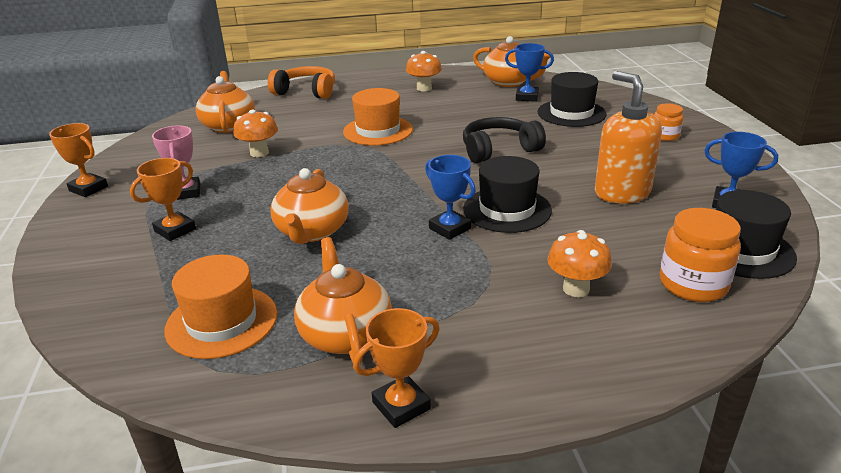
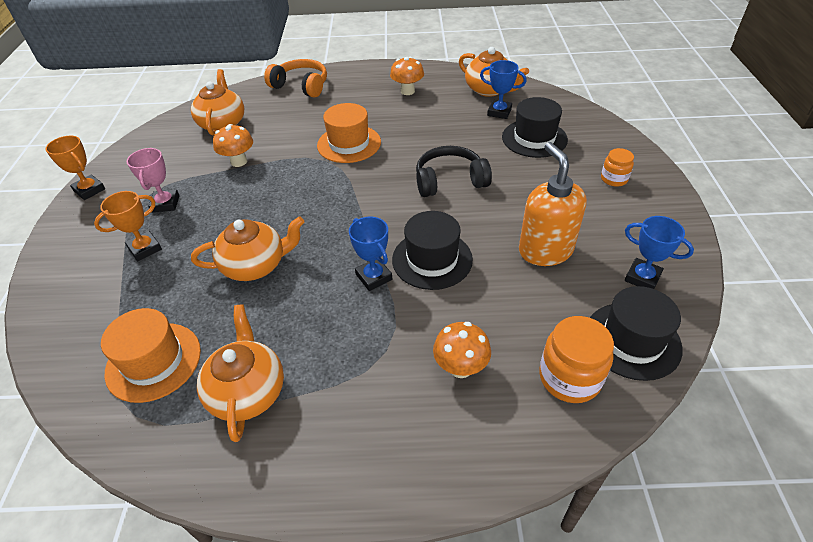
camera: 10 degrees right, 15 degrees up
(312, 231) = (255, 265): orange teapot -> orange teapot turned 120 degrees counterclockwise
(401, 405) = (268, 481): orange trophy -> none

